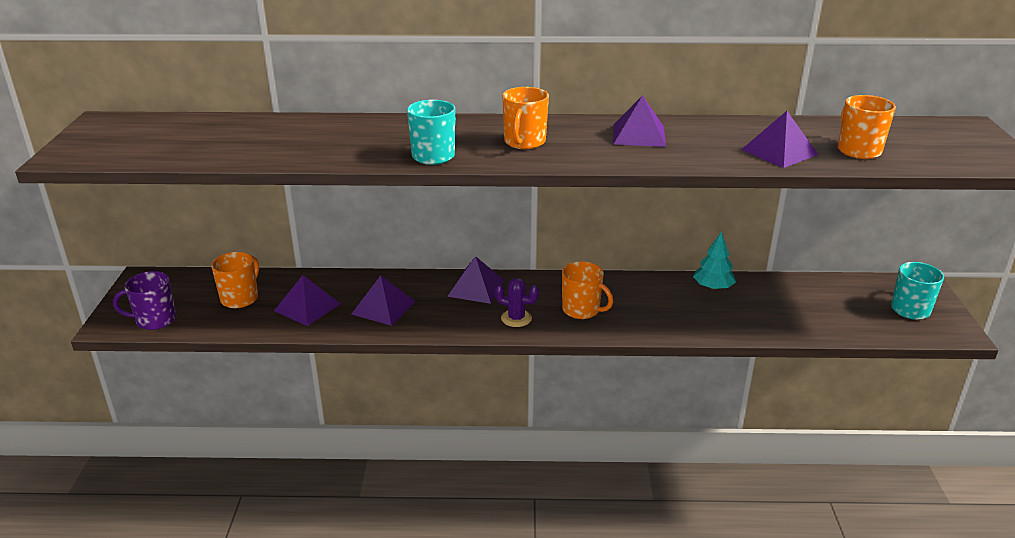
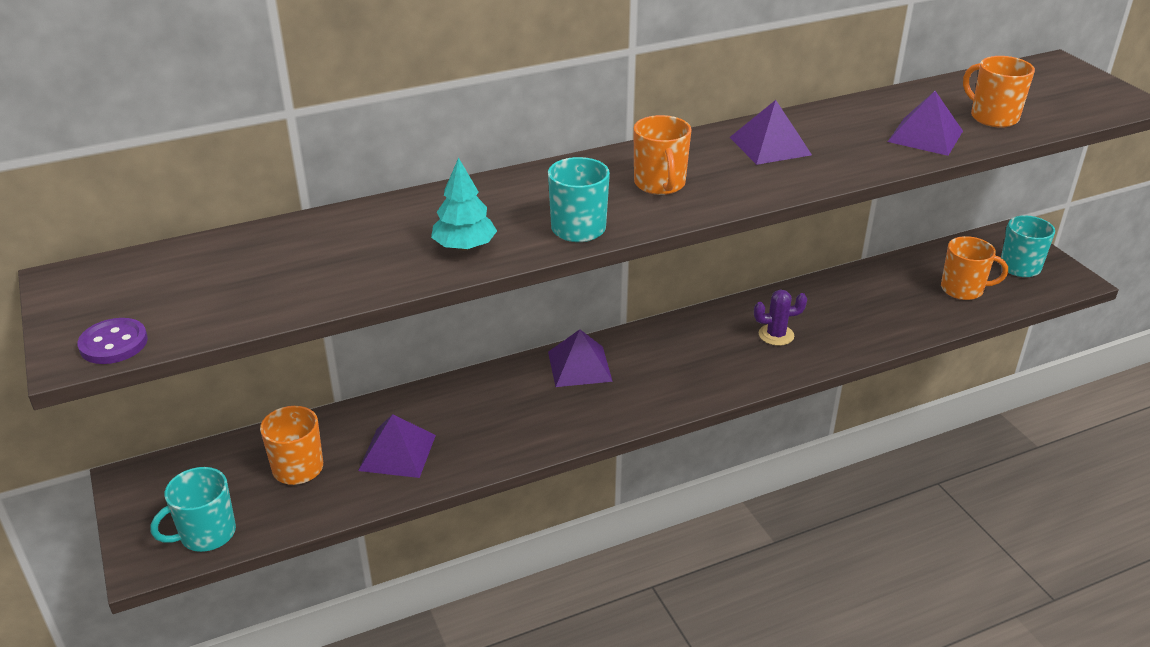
camera: 25 degrees left, 5 degrees up
(86, 156) = (113, 343): none -> purple button
(154, 320) = (206, 534): purple mug -> turquoise mug
(383, 307) = (492, 424): purple pyramid -> none
(516, 318) = (655, 391): purple cactus -> purple cactus (776, 335)
(582, 310) = (717, 360): orange mug -> orange mug (963, 289)
(713, 287) = (825, 293): turquoise tree -> turquoise tree (464, 246)

